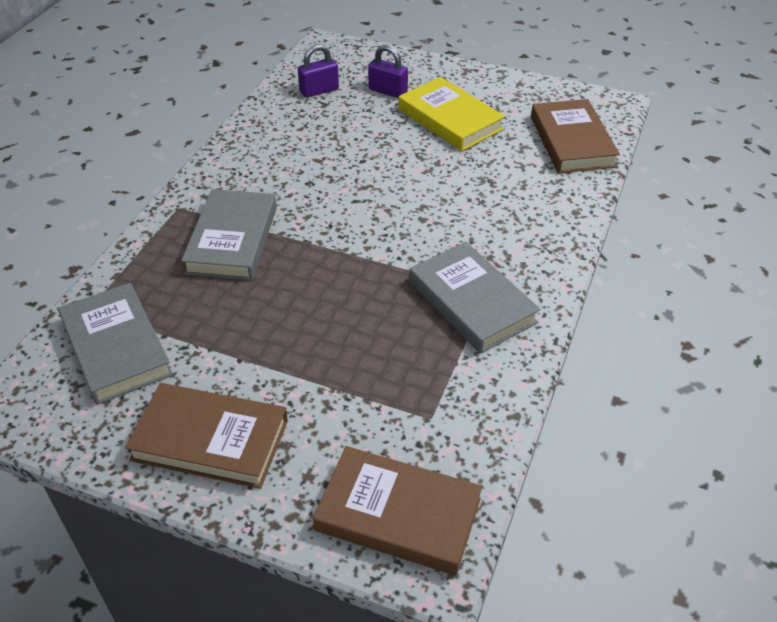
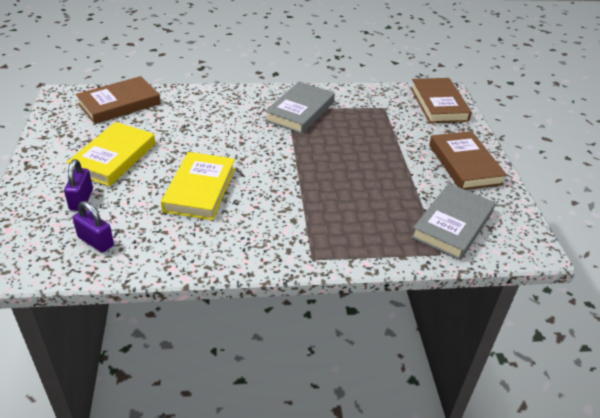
camera: 120 degrees left, 5 degrees down
(232, 240) = (323, 215): grey book -> none
(349, 163) = (200, 189): none -> yellow book

